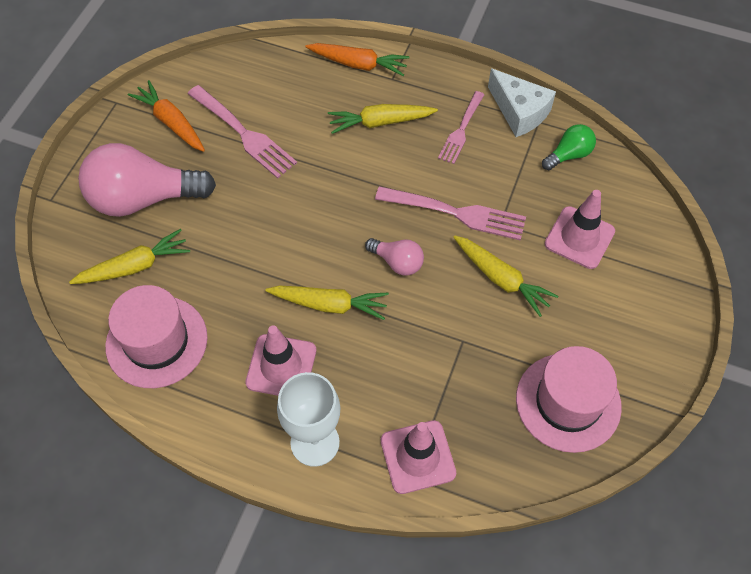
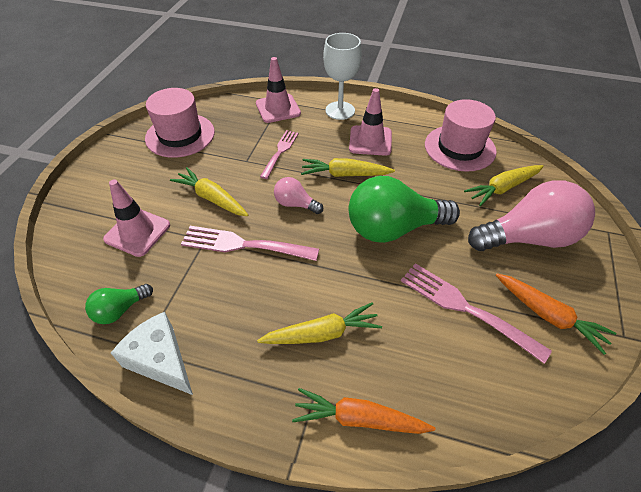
camera: 175 degrees right, 10 degrees down
(288, 221) = (393, 228): none -> green light bulb
(461, 130) = (232, 331): pink fork -> pink fork (280, 152)

